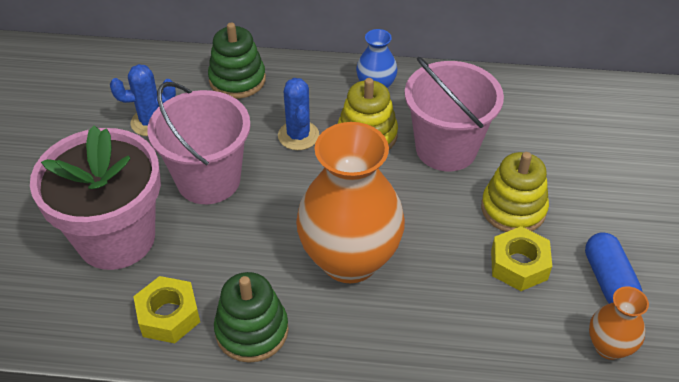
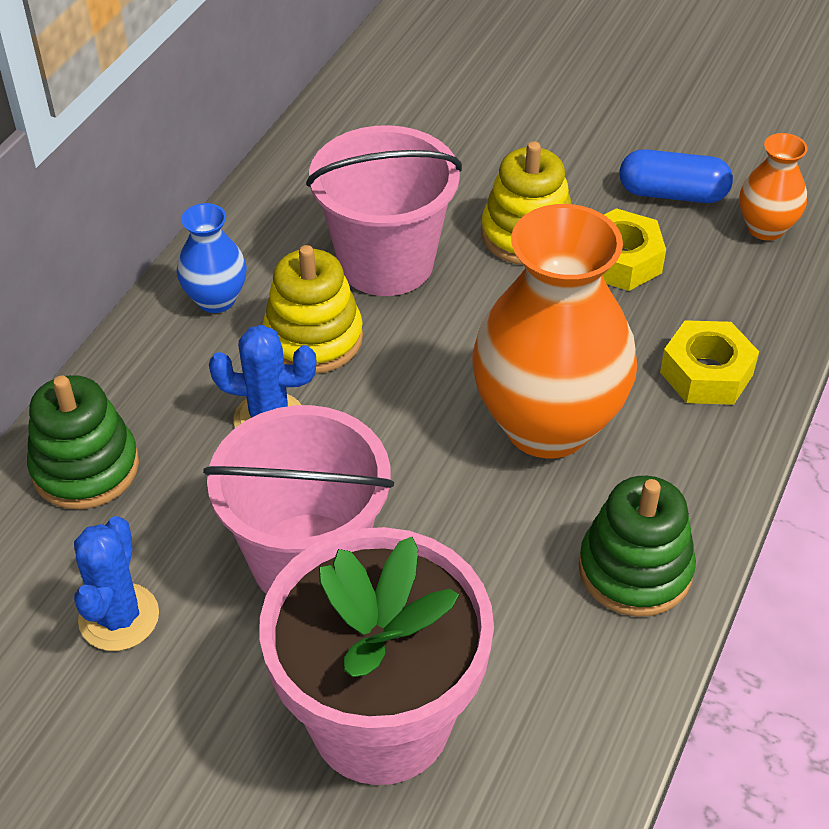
camera: 70 degrees left, 0 degrees up
(168, 315) = (572, 671): yellow nut -> yellow nut (706, 373)

